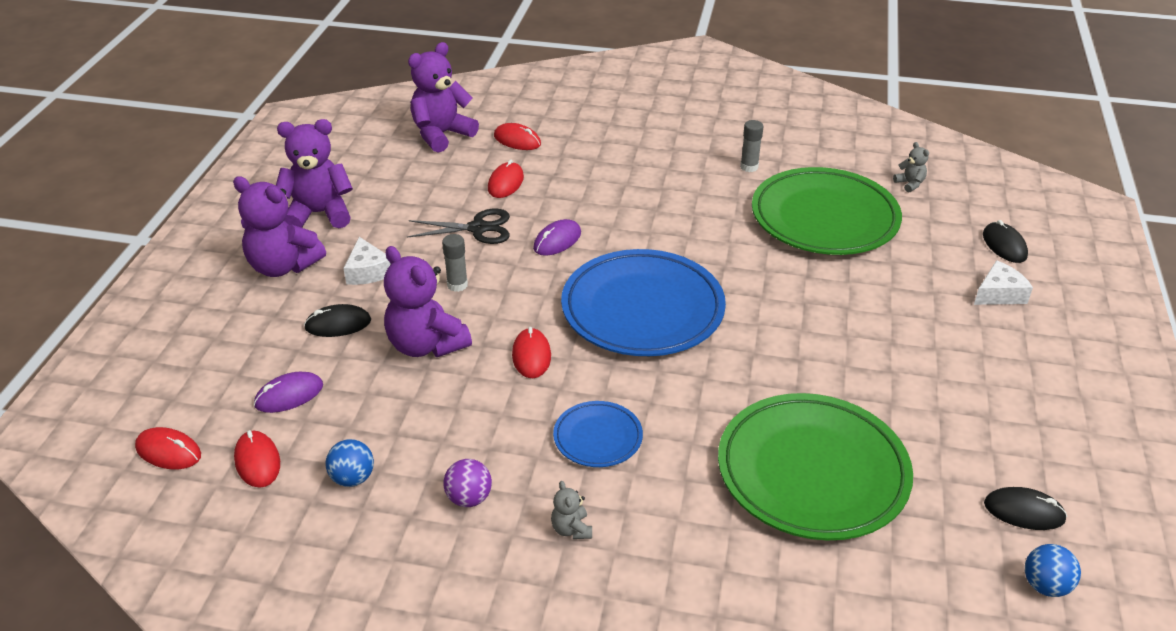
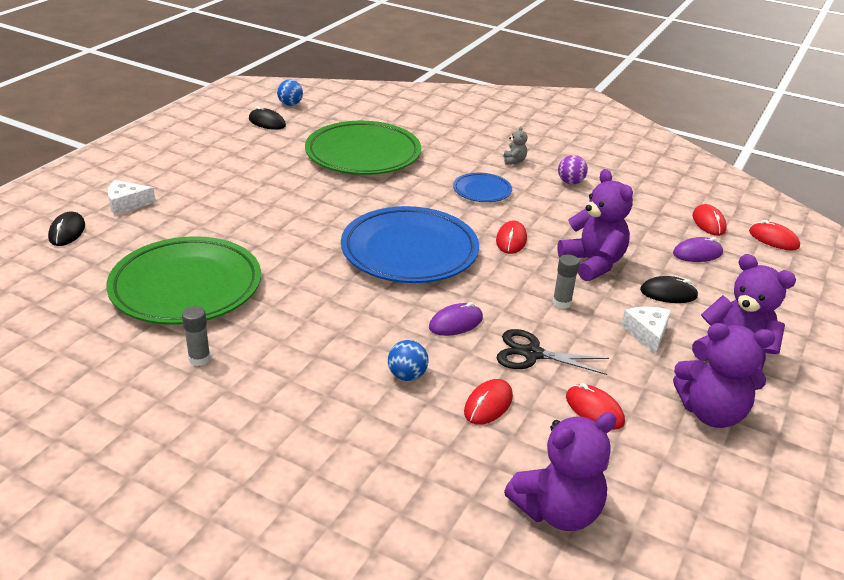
camera: 165 degrees left, 5 degrees down
(353, 478) = (643, 203): blue ball -> blue ball (407, 375)
(517, 140) = (453, 472): red mouse -> red mouse (594, 410)
(910, 184) = (61, 300): grey teddy bear -> none

